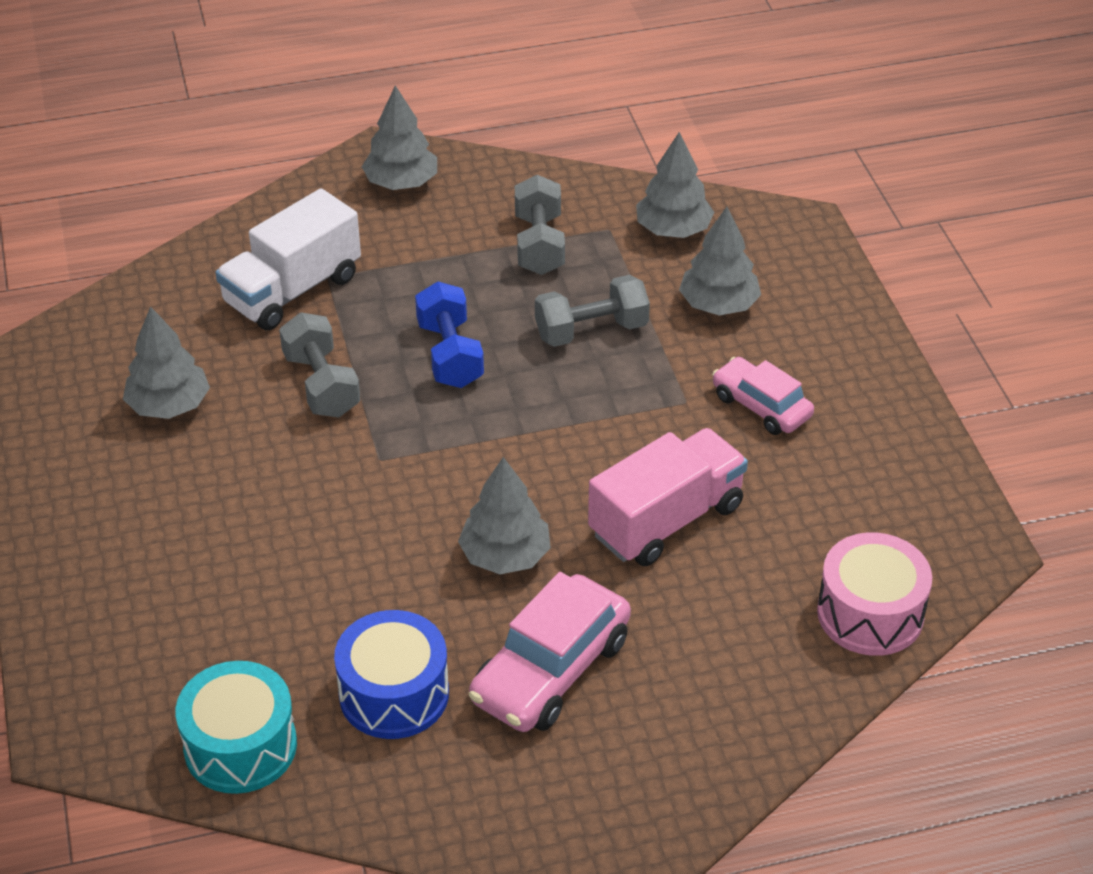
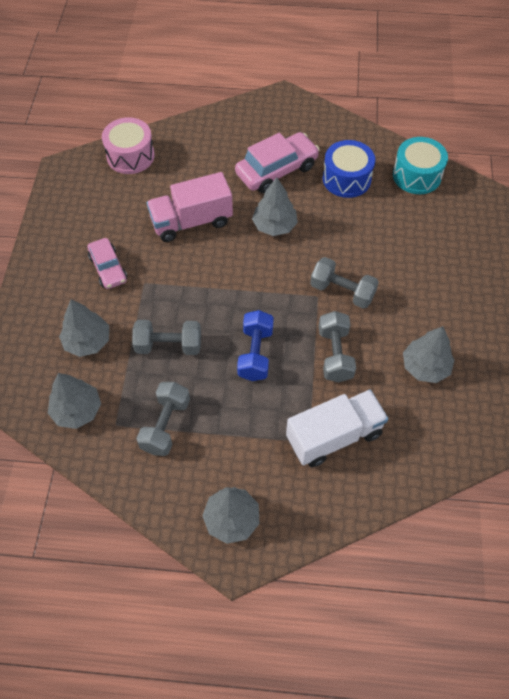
camera: 160 degrees left, 15 degrees up
(337, 477) = (342, 291): none -> grey dumbbell

